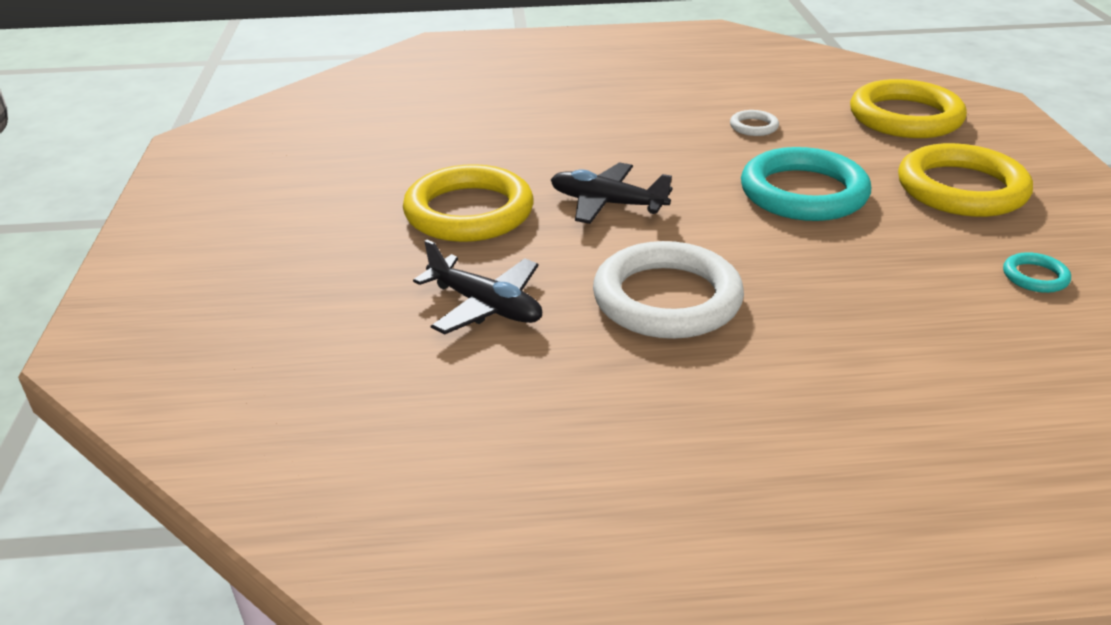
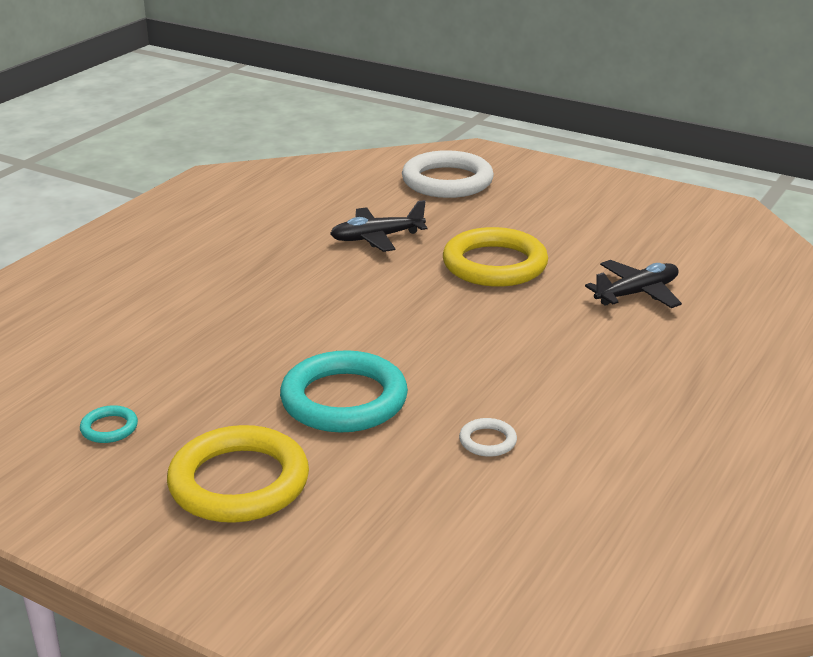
camera: 125 degrees right, 5 degrees down
(607, 204) = (440, 313): black plane -> black plane (636, 293)
(667, 299) = (302, 288): white ring -> white ring (447, 181)
(905, 117) = (395, 551): yellow ring -> none

